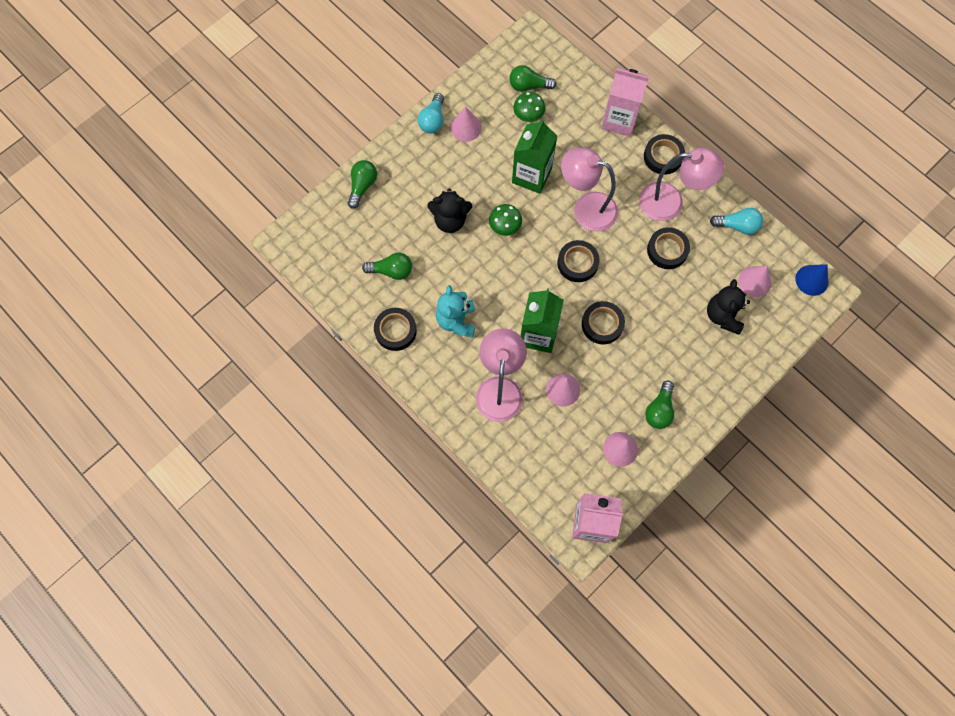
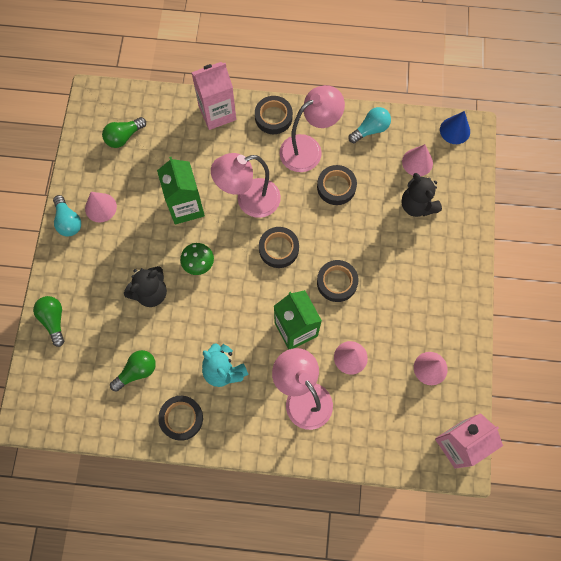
camera: 40 degrees left, 0 degrees up
(528, 115) = (143, 160): green mushroom -> none
(659, 410) = (432, 314): green light bulb -> none

